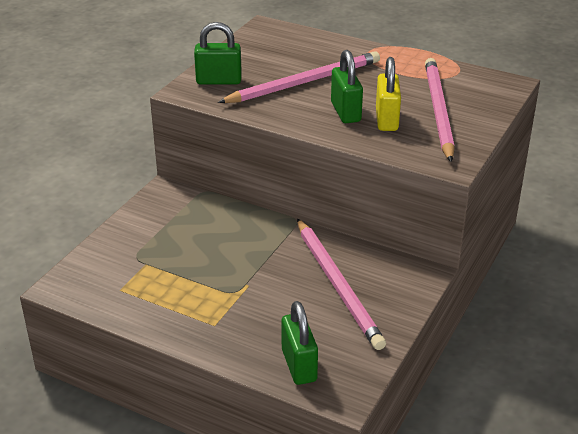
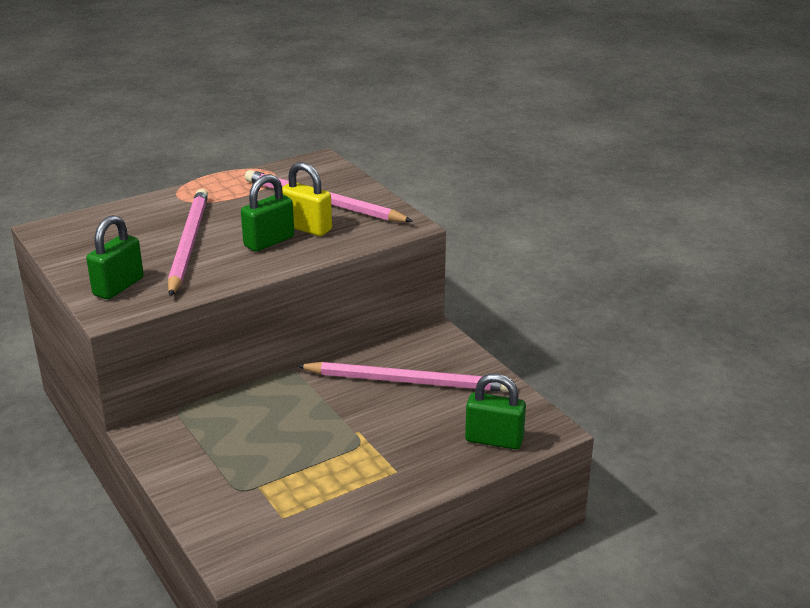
camera: 60 degrees left, 5 degrees down
(345, 112) = (269, 242): green padlock -> green padlock turned 60 degrees counterclockwise

